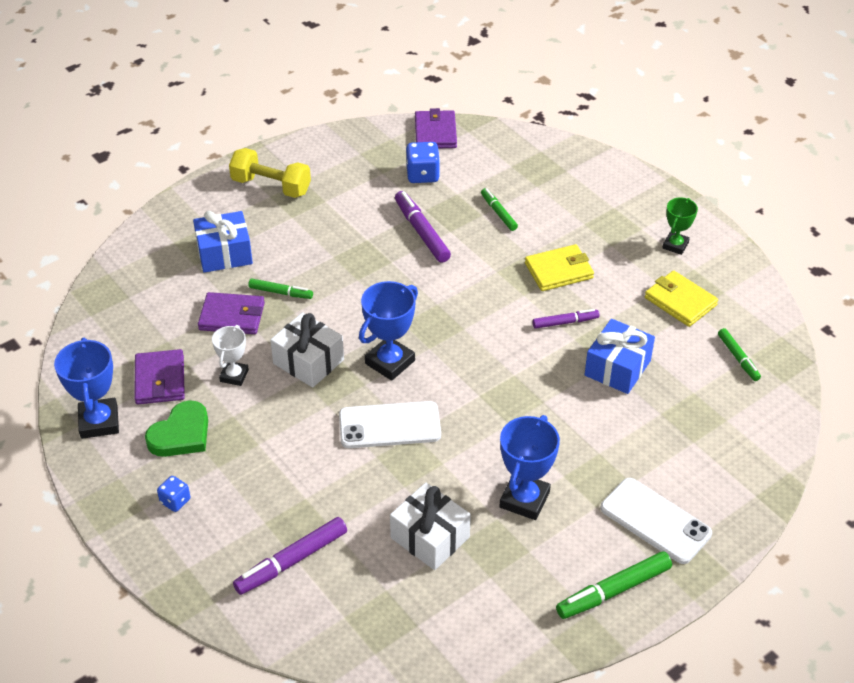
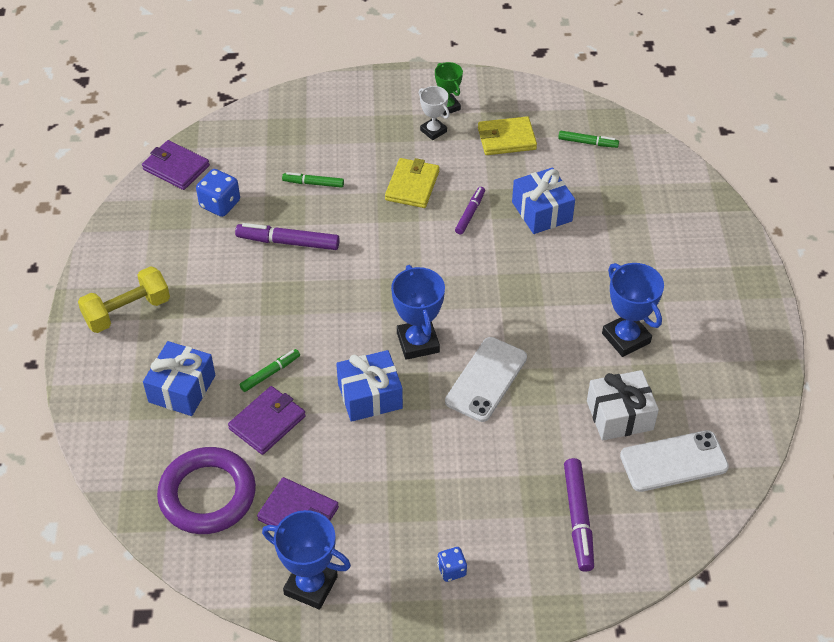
camera: 55 degrees left, 5 degrees up
(139, 320) = (207, 495): none -> purple ring
(181, 434) = (377, 529): green heart -> none
(234, 376) = (341, 456): white trophy -> white trophy (433, 131)
(308, 361) = (370, 396): white gift -> blue gift
(613, 591) = (745, 336): green marker -> none
(655, 521) = (700, 276): white phone -> white phone (673, 461)

